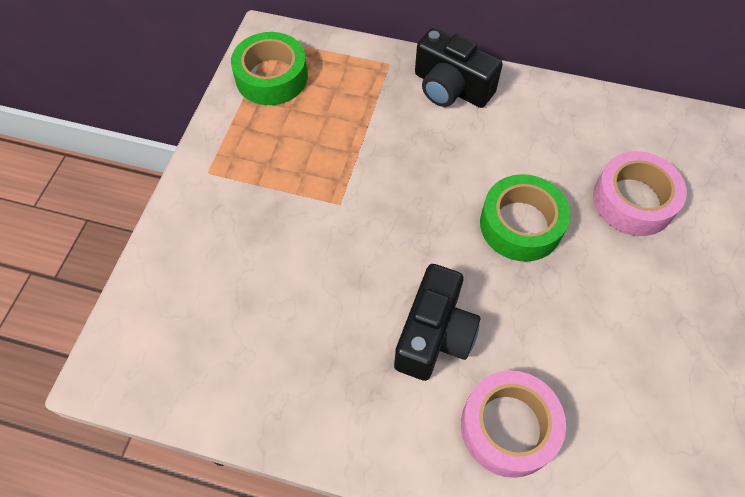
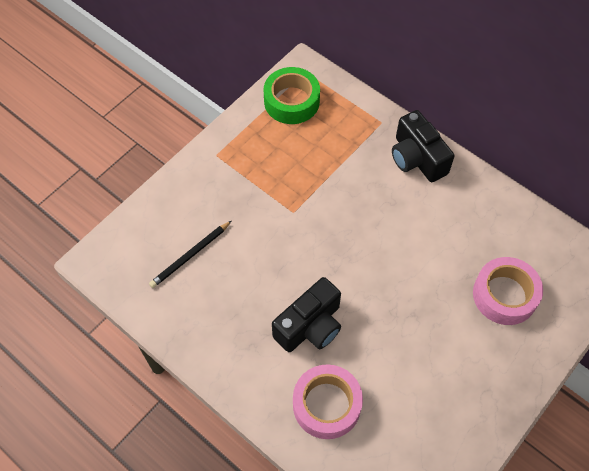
camera: 25 degrees right, 0 degrees up
(234, 311) = (190, 256): none -> black pencil
(521, 224) = (411, 278): green tape -> none

